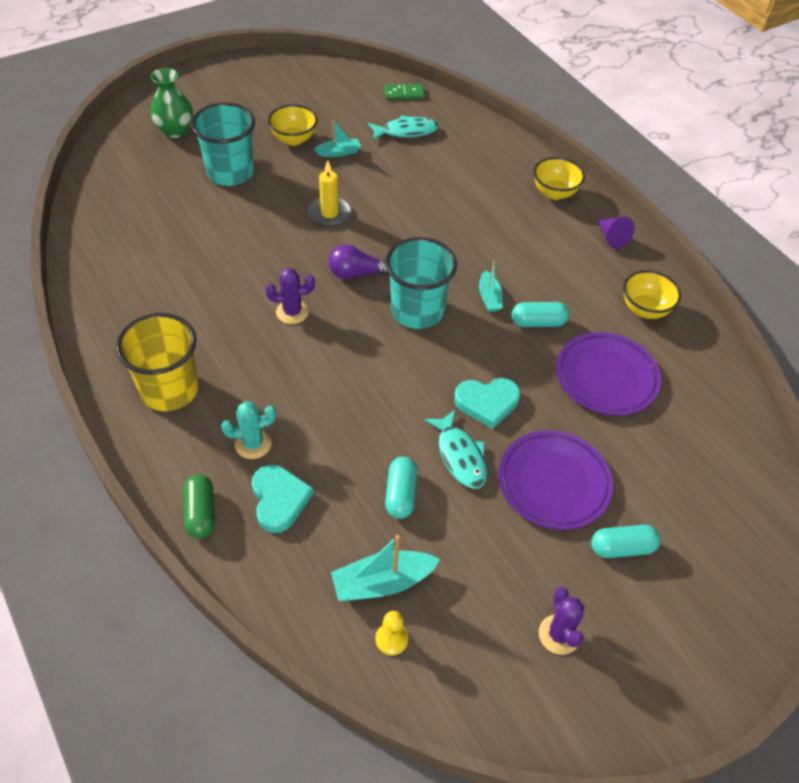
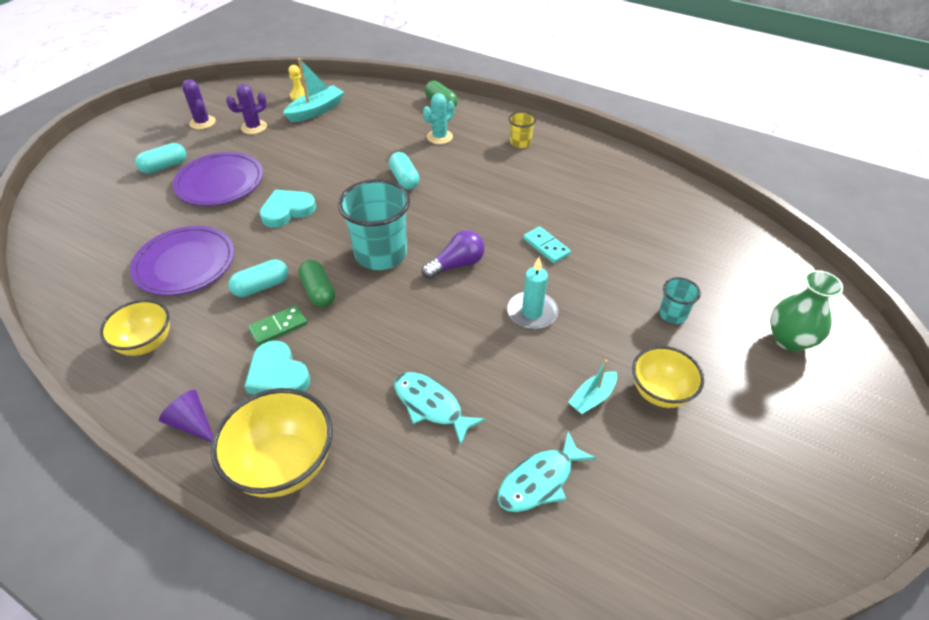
camera: 155 degrees right, 5 degrees down
(169, 390) = (520, 143): yellow cup -> yellow cup, size x0.48
(230, 172) = (672, 314): turquoise cup -> turquoise cup, size x0.48
(267, 258) = (546, 246): none -> turquoise domino
(279, 500) = (401, 121): turquoise heart -> turquoise heart (277, 374)
(292, 312) = (484, 214): purple cactus -> purple cactus (254, 127)
(329, 213) = (532, 312): yellow candle -> turquoise candle
(400, 494) = (326, 145): turquoise capsule -> turquoise capsule (404, 179)
(404, 93) = (602, 569): green domino -> green domino (278, 327)
(460, 456) = (295, 175): turquoise fish -> turquoise fish (431, 406)
(489, 297) = (318, 292): turquoise boat -> green capsule
(554, 193) = (284, 465): yellow bowl -> yellow bowl, size x1.51

